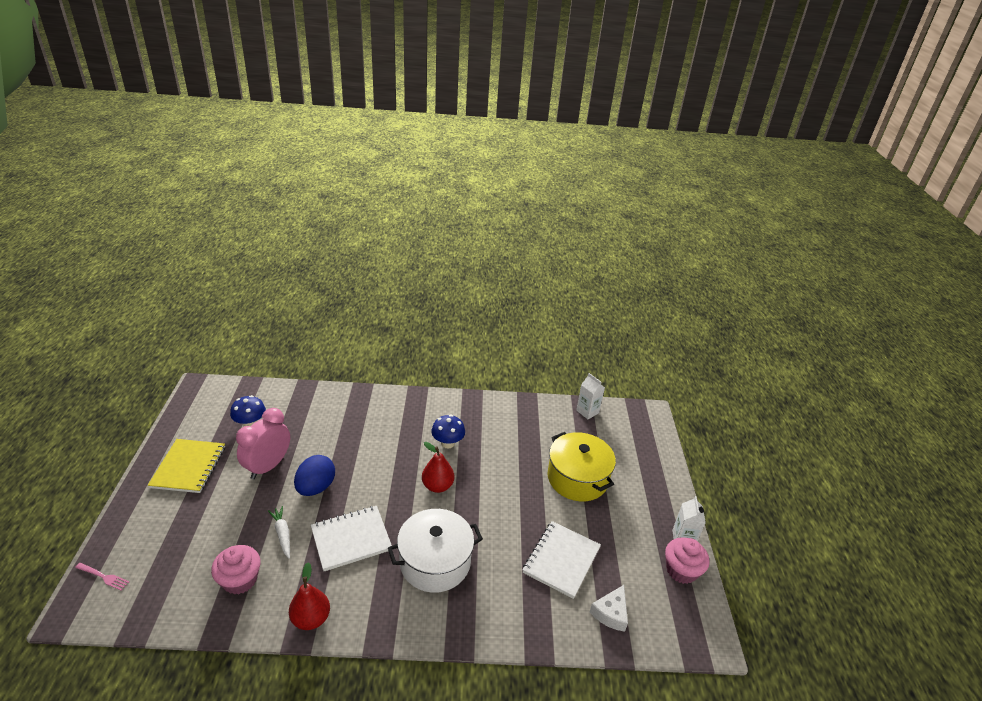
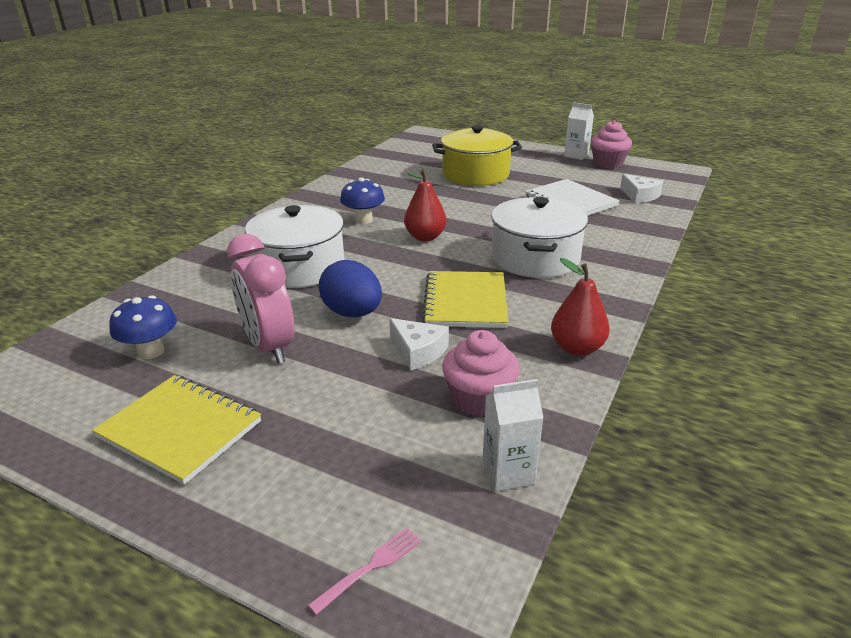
camera: 60 degrees left, 5 degrees down
(282, 534) = (418, 351): white carrot -> white cheese
(351, 539) = (465, 302): white notebook -> yellow notebook
(363, 440) = (300, 267): none -> white pot
(587, 411) = (393, 153): white carton -> white carton (508, 473)

